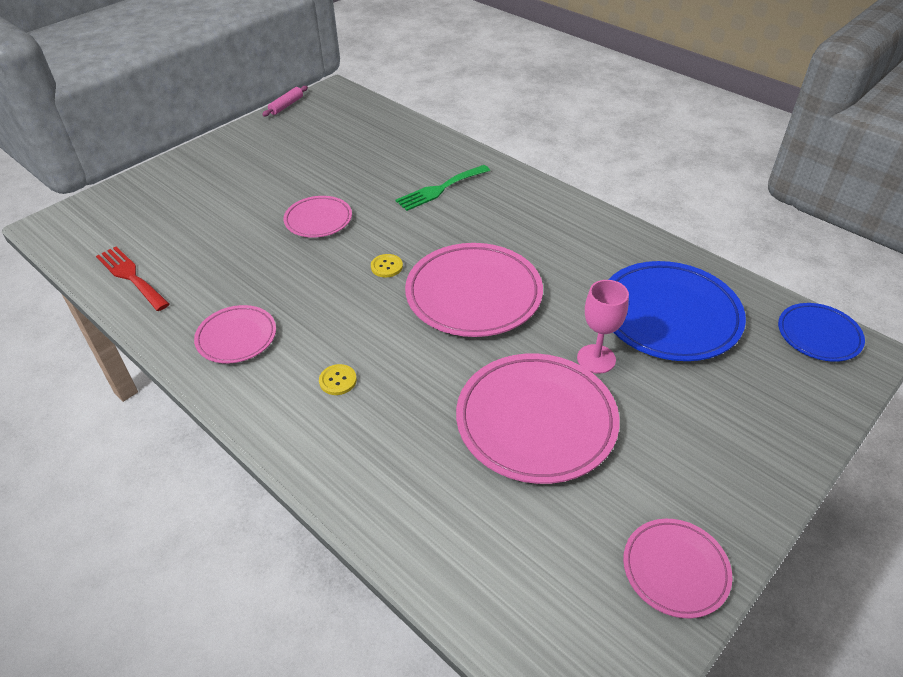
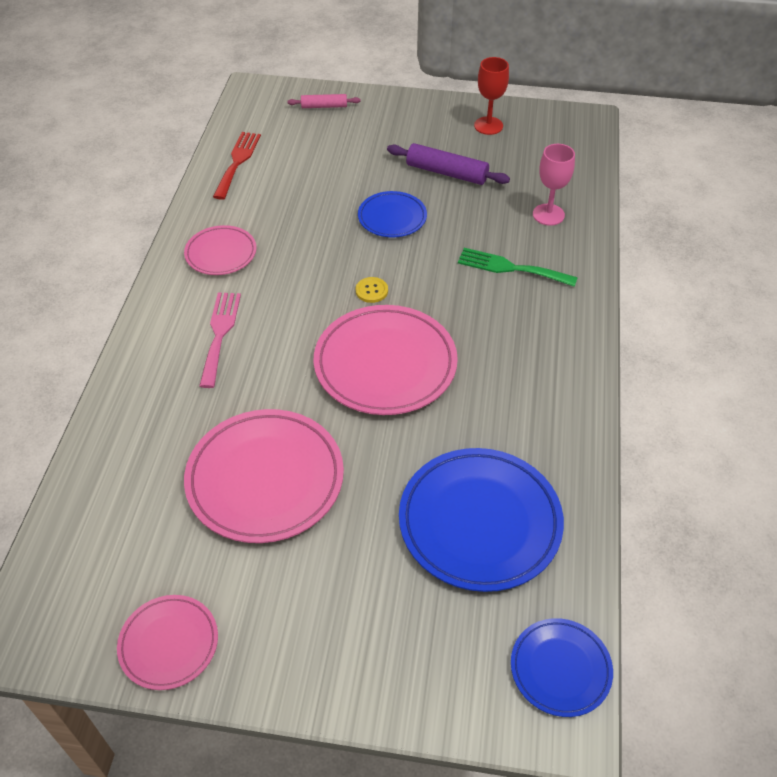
camera: 55 degrees right, 5 degrees up
(280, 131) = (488, 126): none -> red goblet
(286, 105) = (529, 106): pink rolling pin -> pink rolling pin (324, 106)
(304, 172) = (447, 172): none -> purple rolling pin
(318, 220) = (392, 217): pink plate -> blue plate
(338, 380) = (220, 334): yellow button -> pink fork
(596, 359) = (372, 489): pink goblet -> pink goblet (548, 215)

